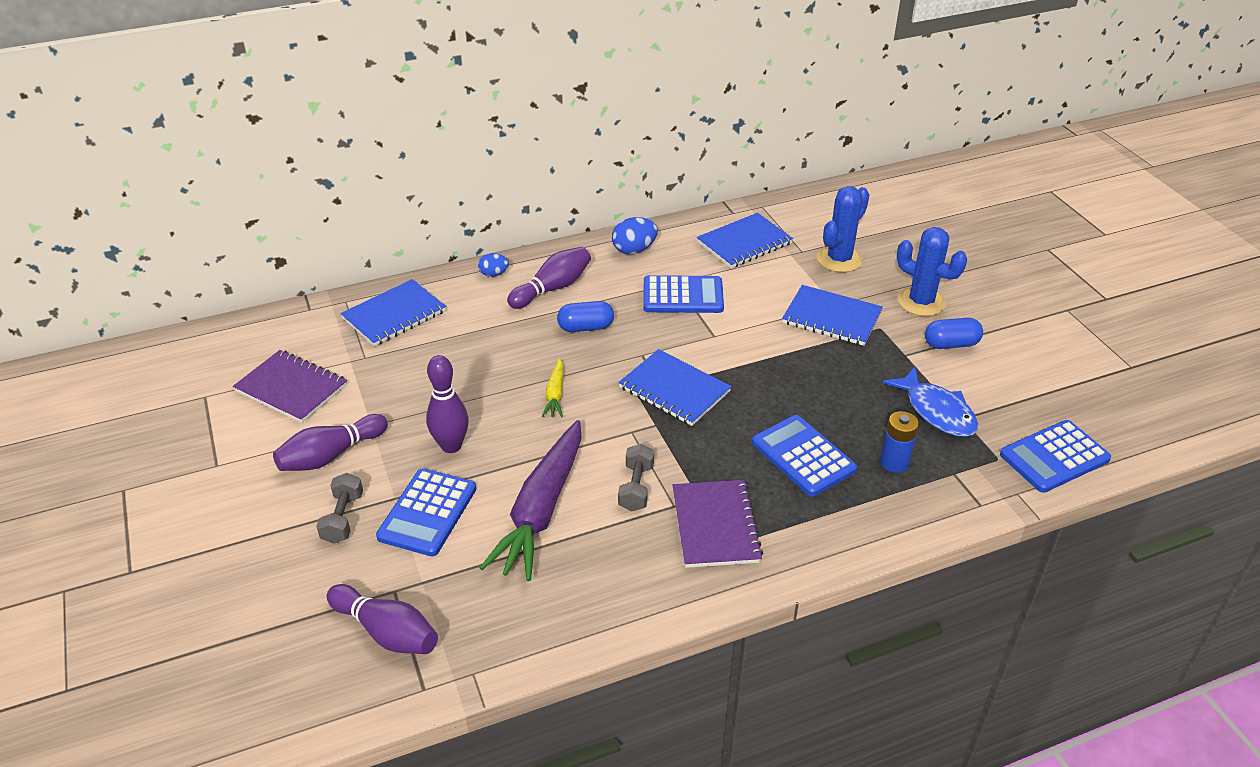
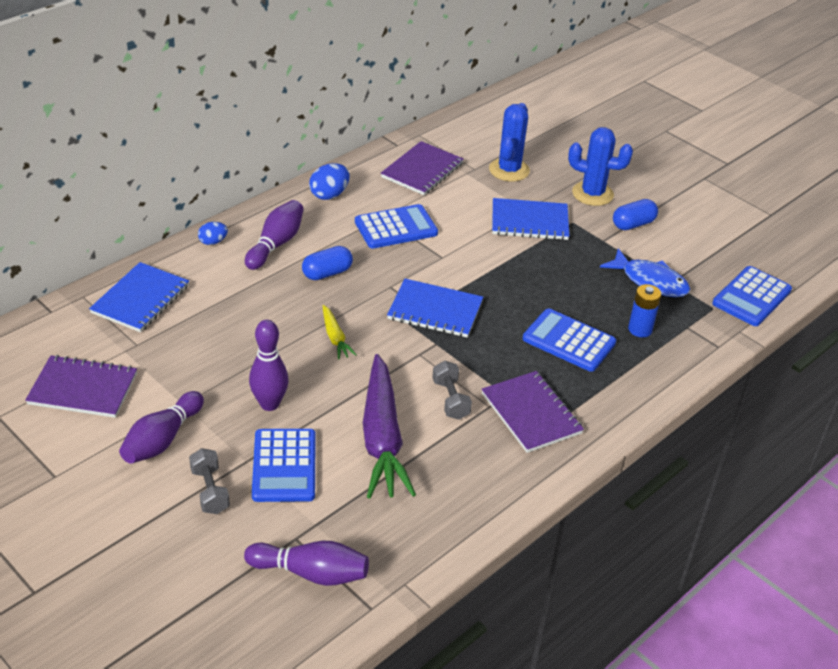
camera: 25 degrees left, 0 degrees up
(744, 243) = (422, 170): blue notebook -> purple notebook

